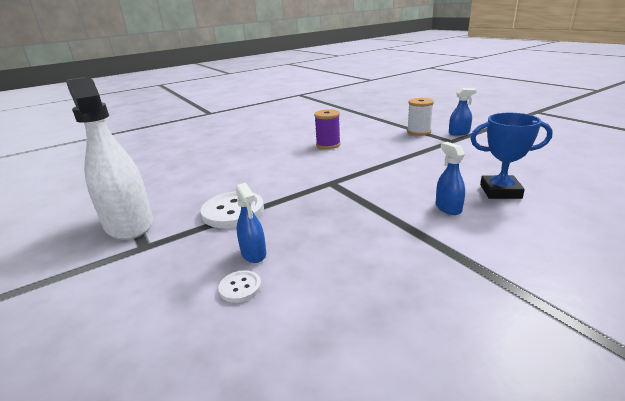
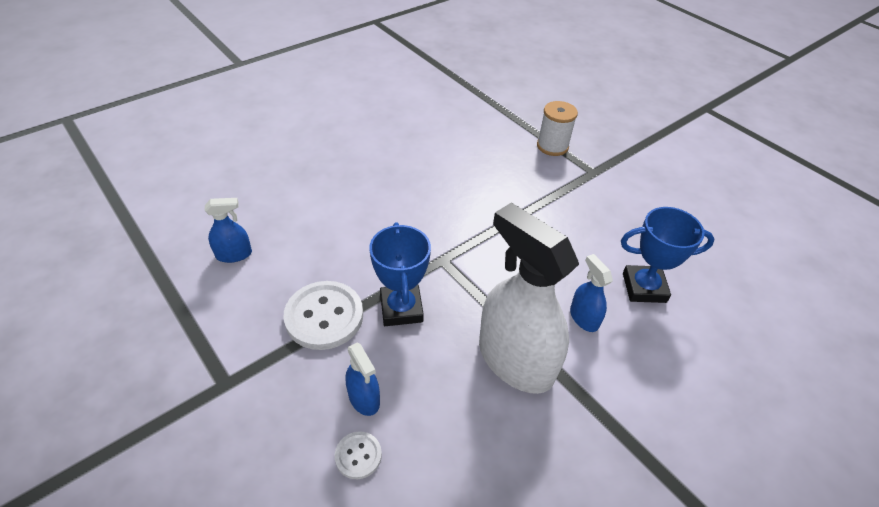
camera: 10 degrees left, 20 degrees up
(129, 224) = (191, 340): white spray bottle -> white spray bottle (515, 360)
(294, 206) = (401, 308): none -> blue trophy
(328, 145) = (431, 169): purple spool -> none
(459, 133) = (604, 154): blue spray bottle -> blue spray bottle (234, 254)

